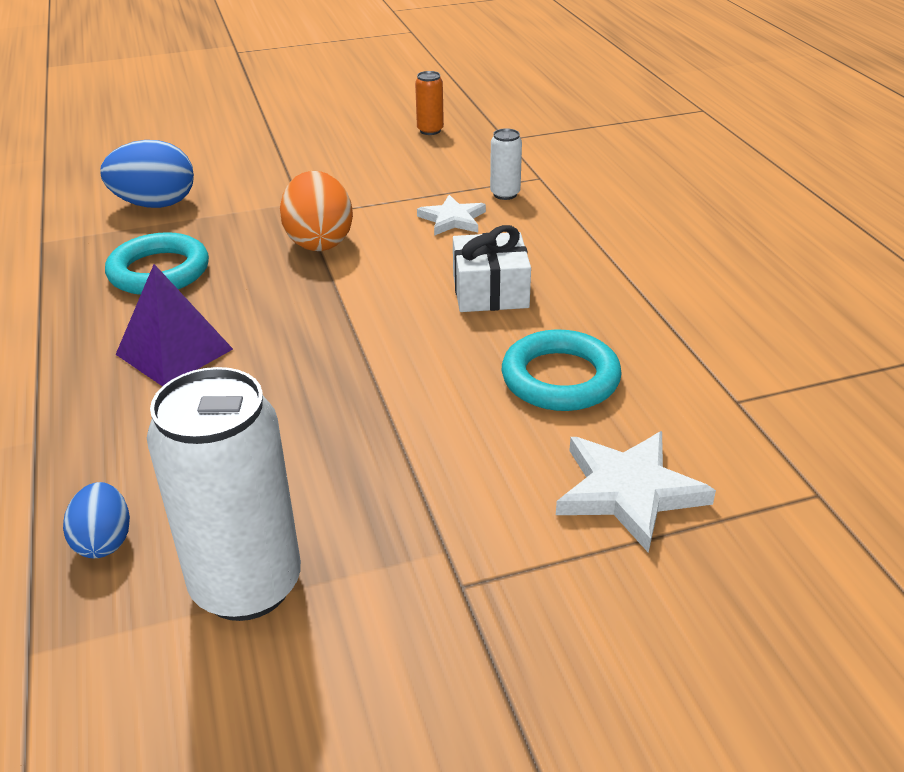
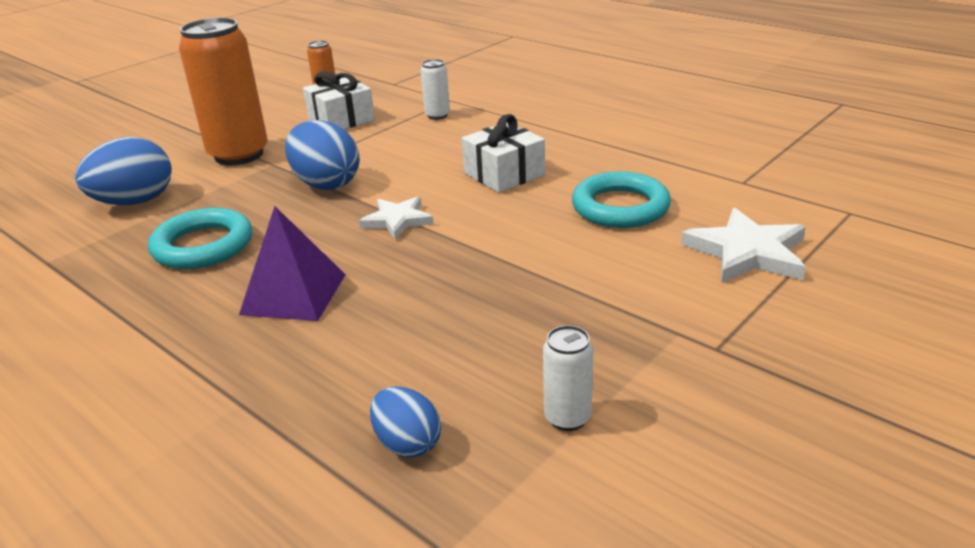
camera: 30 degrees left, 5 degrees down
(246, 585) = (567, 418): white can -> white can, size x0.45
(282, 181) = (239, 155): none -> orange can
(319, 241) = (326, 184): orange egg -> blue egg
(410, 169) = (341, 119): none -> white gift
(452, 219) = (417, 140): white star -> white star (397, 220)

